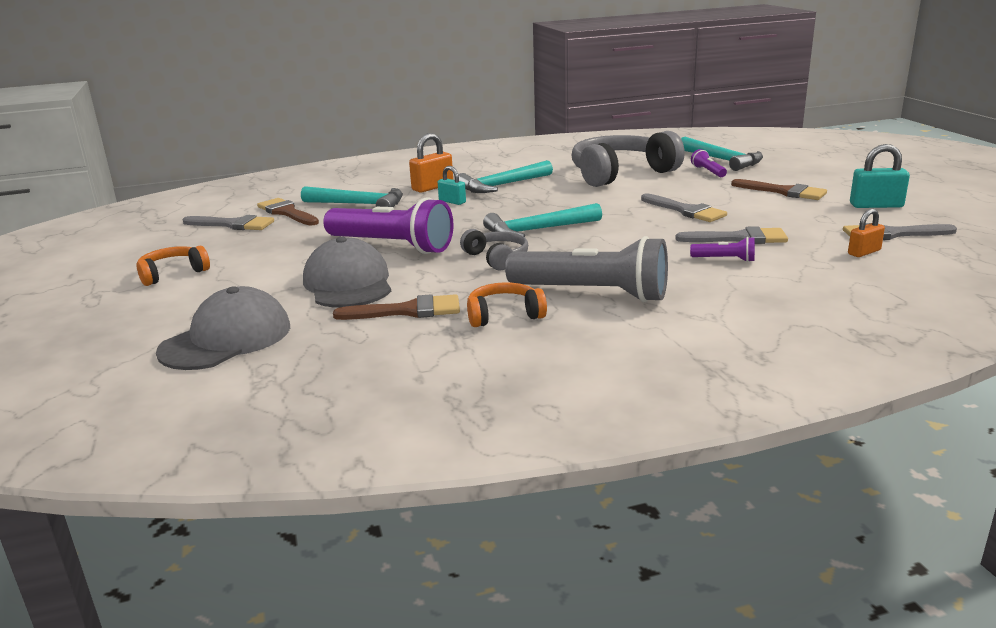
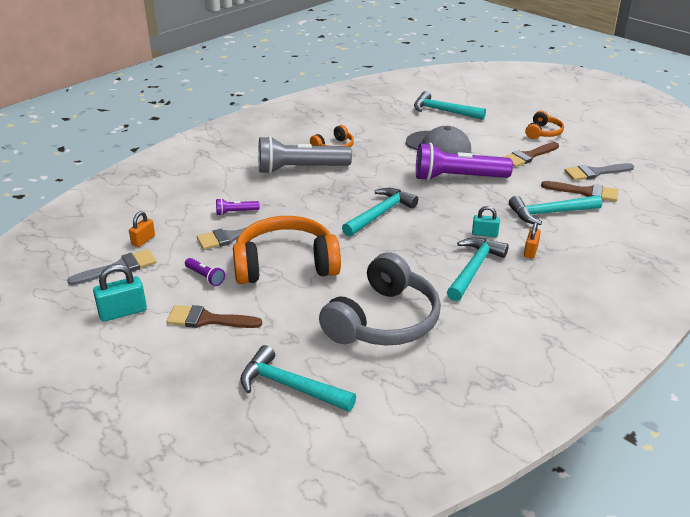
camera: 150 degrees right, 10 degrees up
(226, 339) = (443, 111): grey cap -> turquoise hammer
(407, 311) = (384, 139): brown brush -> brown brush (528, 156)
(432, 187) = (530, 251): orange padlock -> orange padlock, size x0.64
(496, 258) = (379, 182): grey headphones -> none
(686, 210) = (285, 265): grey brush -> orange headphones
(708, 171) = (295, 348): purple flashlight -> purple flashlight (205, 277)

